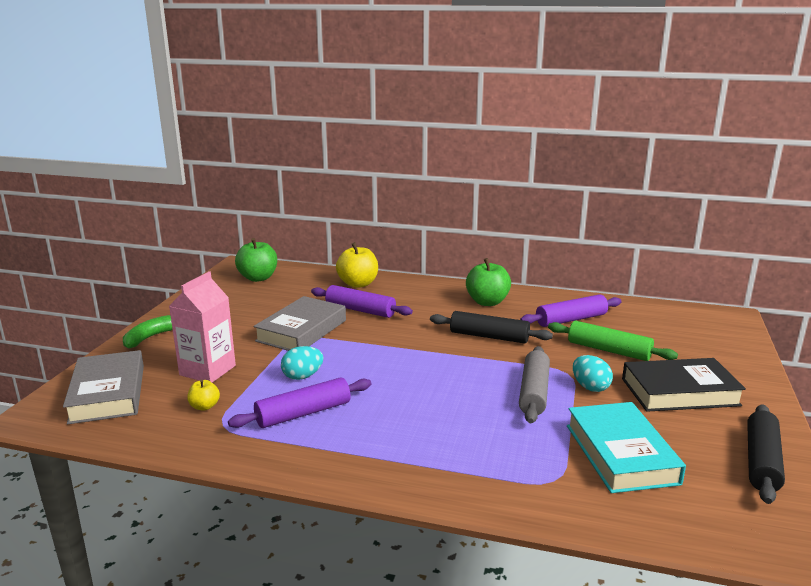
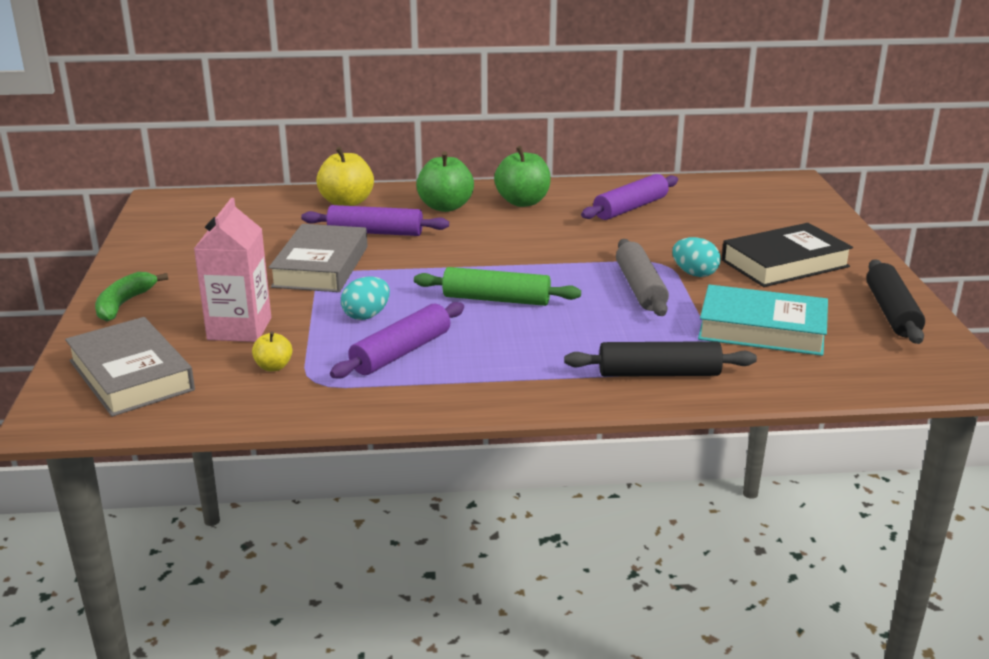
camera: 20 degrees left, 5 degrees up
(258, 278) = (204, 213): green apple -> green apple (445, 207)
(489, 336) = (552, 239): black rolling pin -> black rolling pin (659, 373)
(608, 350) = (690, 234): green rolling pin -> green rolling pin (496, 299)
(620, 454) = (762, 329): turquoise book -> turquoise book turned 45 degrees counterclockwise

